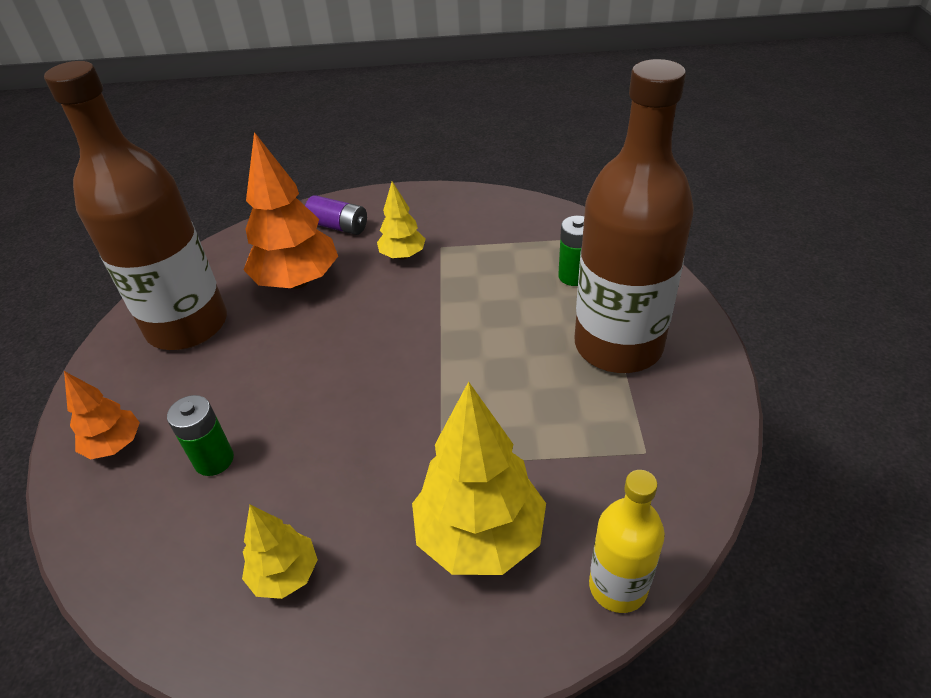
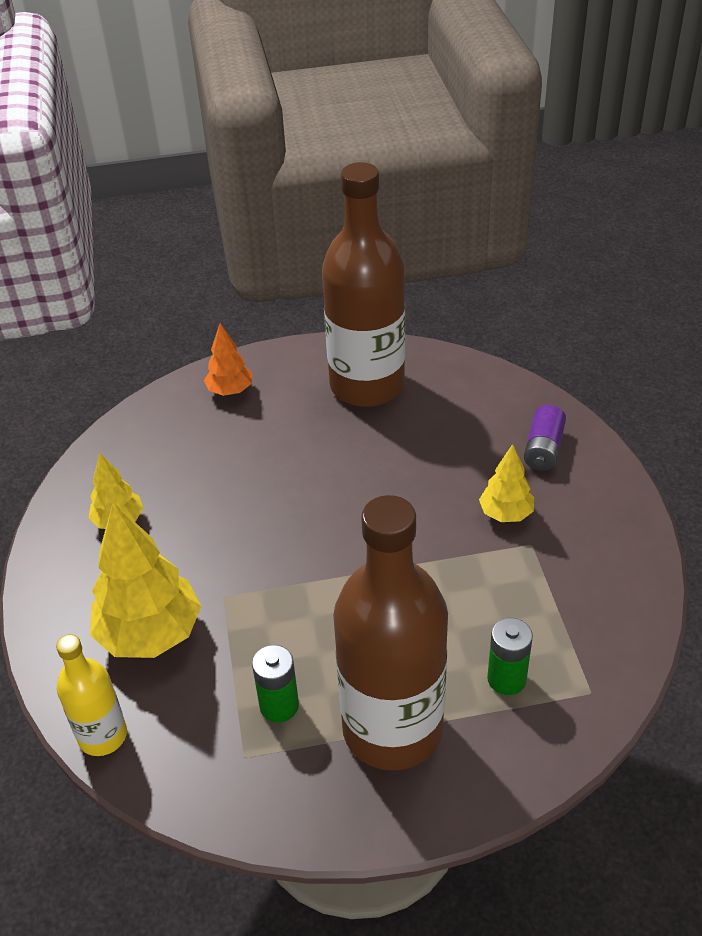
camera: 80 degrees right, 0 degrees up
(214, 460) = (219, 450): green battery -> green battery (279, 706)
(297, 281) = (443, 441): orange tree -> none

